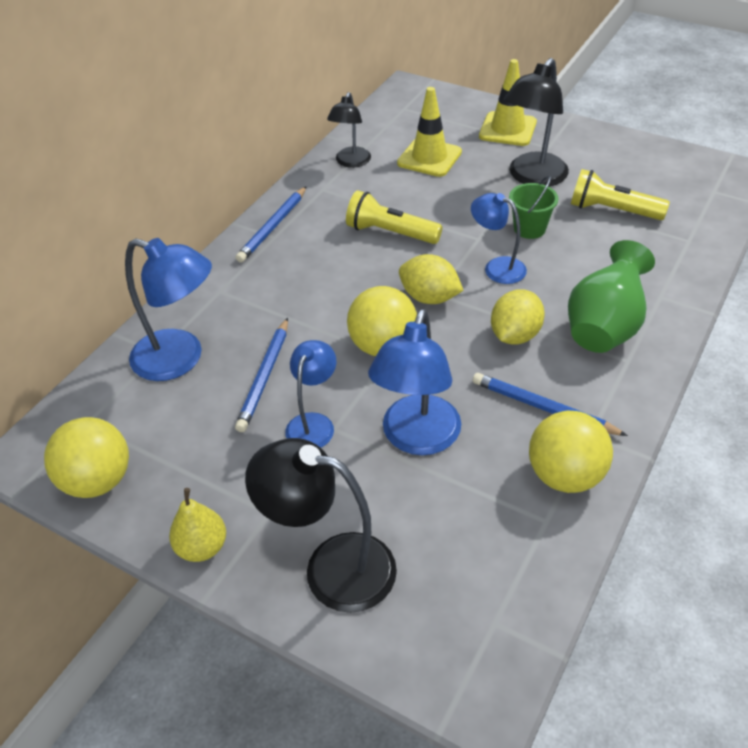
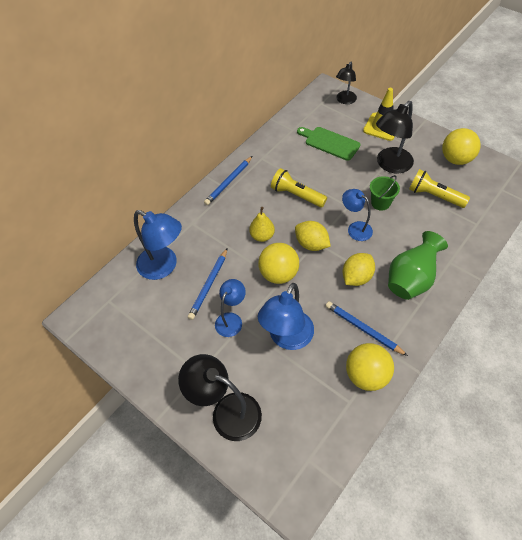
camera: 10 degrees right, 10 degrees up
(97, 480) = (110, 338): yellow ball -> yellow ball (455, 159)
(202, 547) = (160, 388): yellow pear -> yellow pear (262, 236)
(351, 162) = (282, 140): black lamp -> black lamp (344, 100)
(429, 158) = (330, 143): yellow traffic cone -> green cutting board

